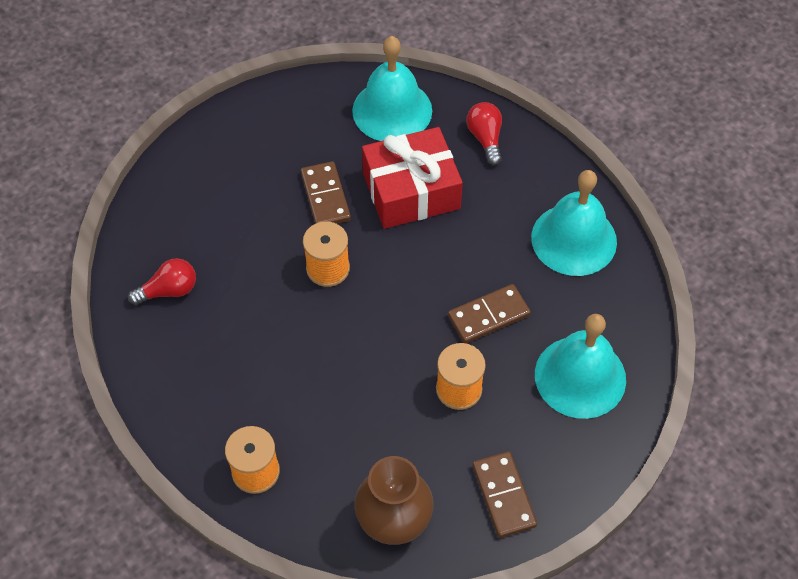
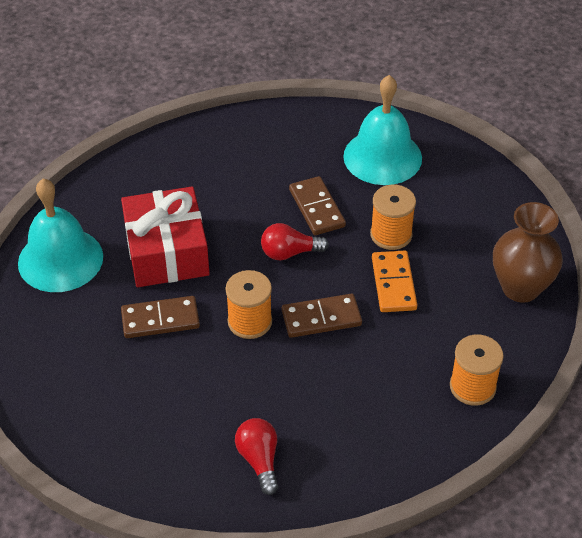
camera: 85 degrees left, 10 degrees down
(388, 394) = (393, 284): none -> orange domino
(485, 138) = (115, 192): red light bulb -> red light bulb (289, 253)
(503, 495) = (492, 215): brown domino -> brown domino (321, 318)
(574, 239) = (243, 145): turquoise bell -> none

